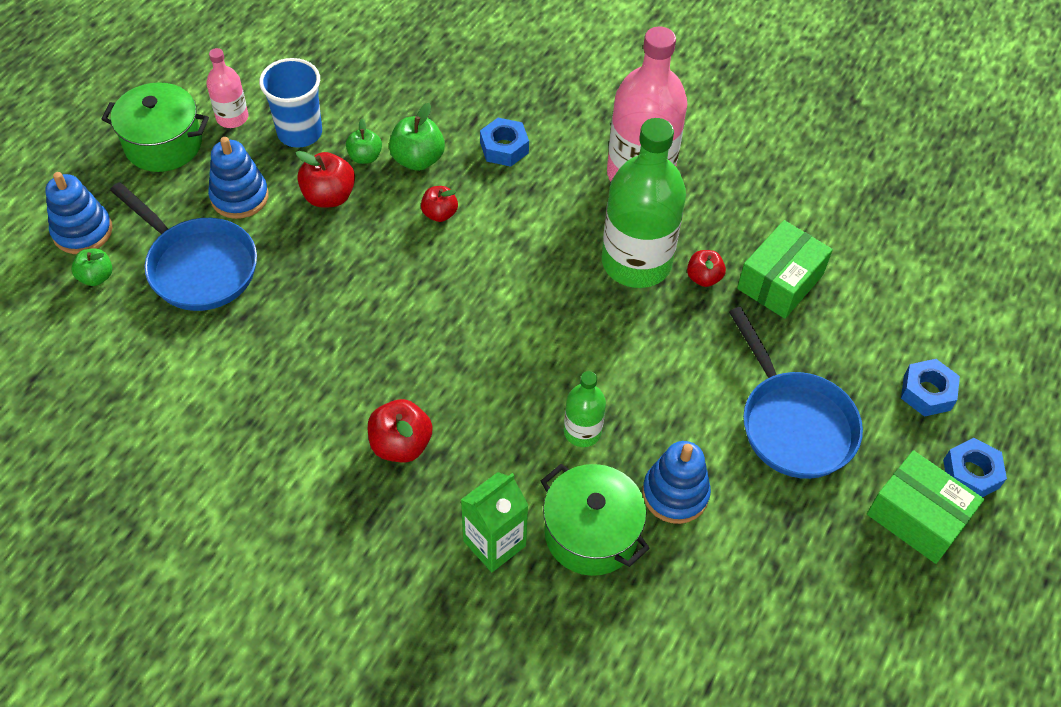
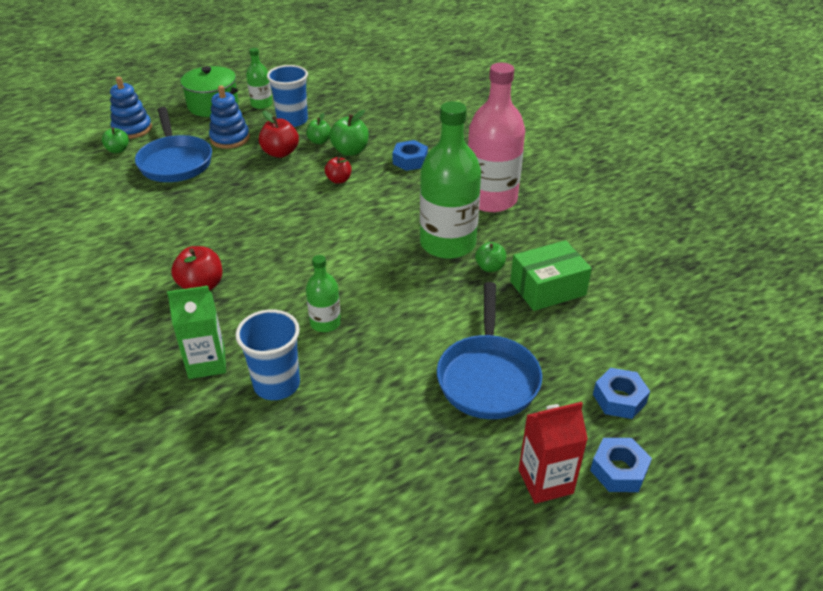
camera: 30 degrees right, 15 degrees down
(232, 118) = (261, 104): pink bottle -> green bottle
(591, 533) = (277, 384): green pot -> blue cup
(675, 494) = (359, 385): blue stacking toy -> none
(703, 278) = (490, 267): red apple -> green apple
(917, 517) = (545, 481): green box -> red carton

